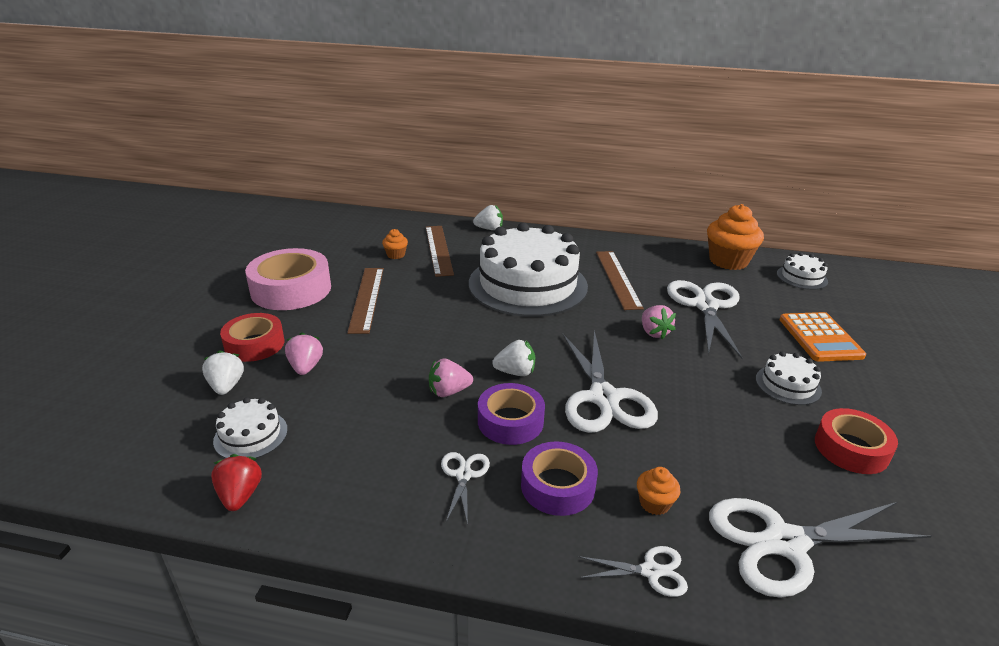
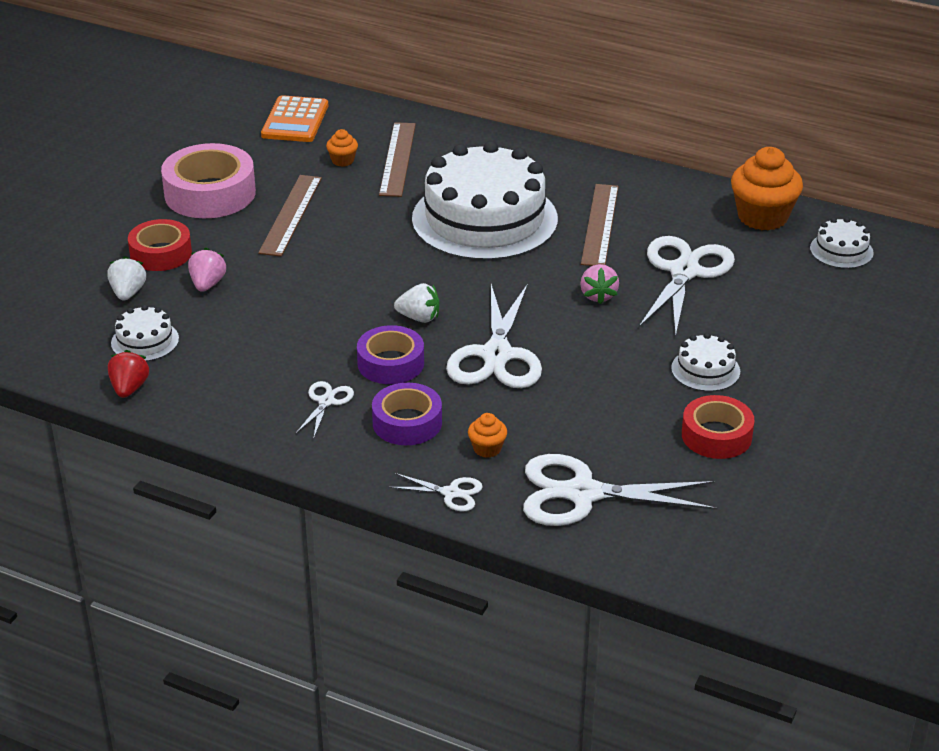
camera: 15 degrees right, 5 degrees up
(448, 391) = (342, 327): pink strawberry -> none
(489, 229) = (475, 135): white strawberry -> none
(820, 338) = (791, 326): orange calculator -> orange calculator (295, 120)

